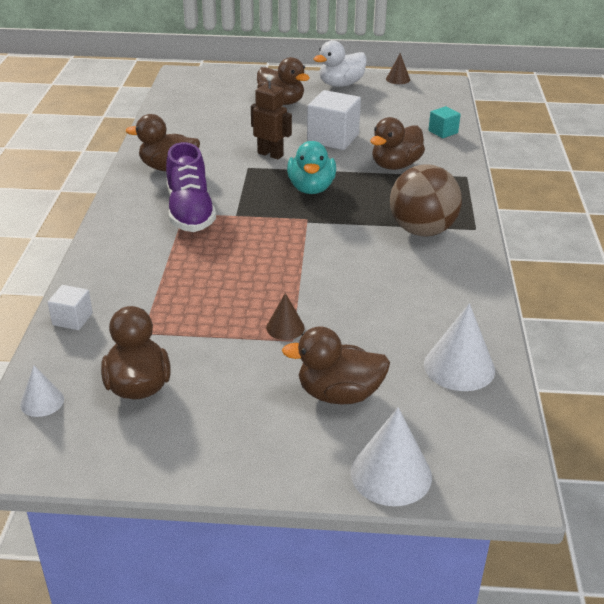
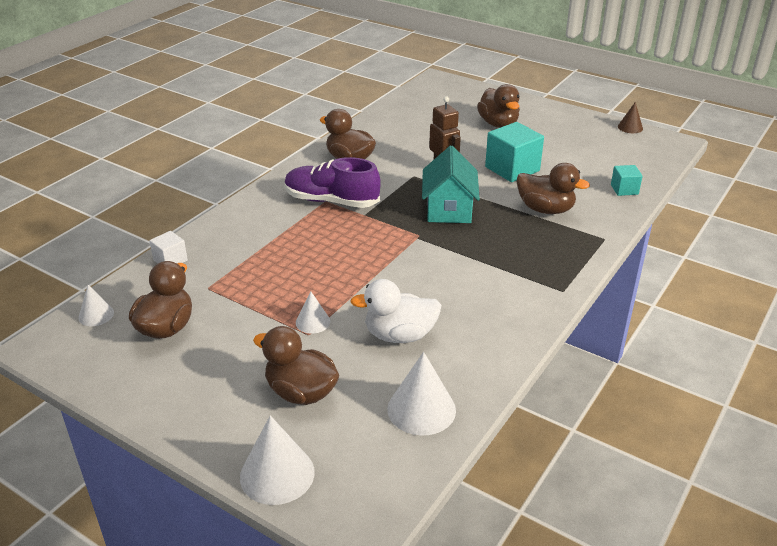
camera: 30 degrees right, 0 degrees up
(190, 212) = (331, 201): purple shoe -> purple shoe turned 90 degrees clockwise
(285, 327) = (313, 322): brown cone -> white cone
(311, 188) = (449, 209): turquoise duck -> turquoise house
(333, 138) = (512, 169): white cube -> turquoise cube
(341, 84) = (569, 120): white duck -> white duck (399, 335)
(395, 165) = (545, 209): brown duck -> brown duck turned 135 degrees counterclockwise
(422, 230) = (510, 277): brown ball -> none

